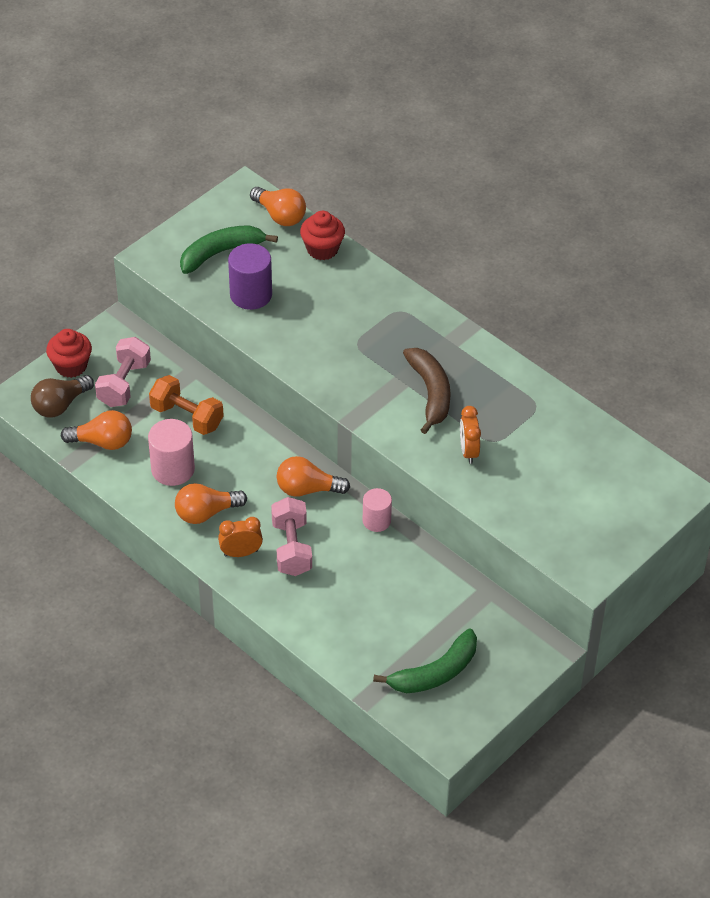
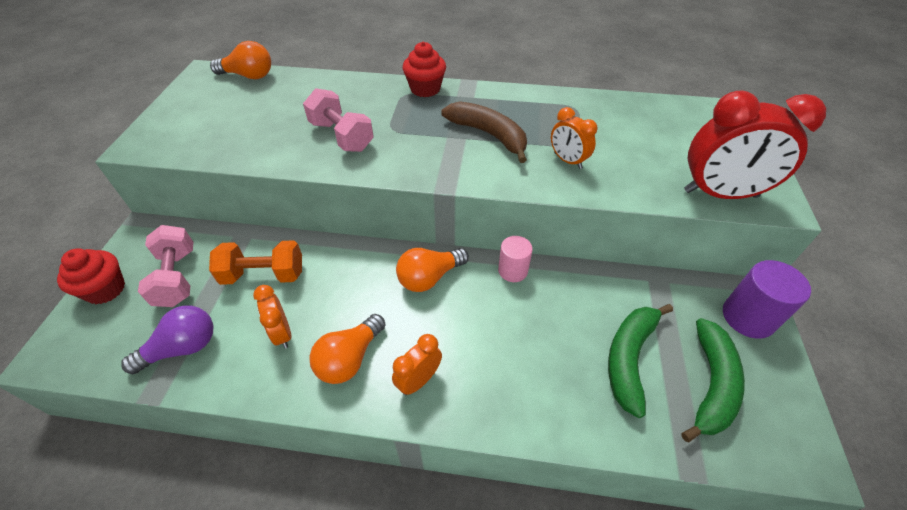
camera: 35 degrees left, 0 degrees up
(60, 405) = (110, 335): brown light bulb -> none
(102, 442) = (183, 348): orange light bulb -> purple light bulb
(173, 469) = (282, 333): pink cylinder -> orange clock
(221, 253) = (211, 117): green banana -> green banana (629, 358)
(251, 295) = (263, 134): purple cylinder -> purple cylinder (748, 317)
(291, 548) = (463, 342): pink dumbbell -> pink dumbbell (341, 136)
(322, 249) = (303, 82): red cupcake -> red cupcake (425, 89)
(554, 543) = (720, 194): none -> red clock

